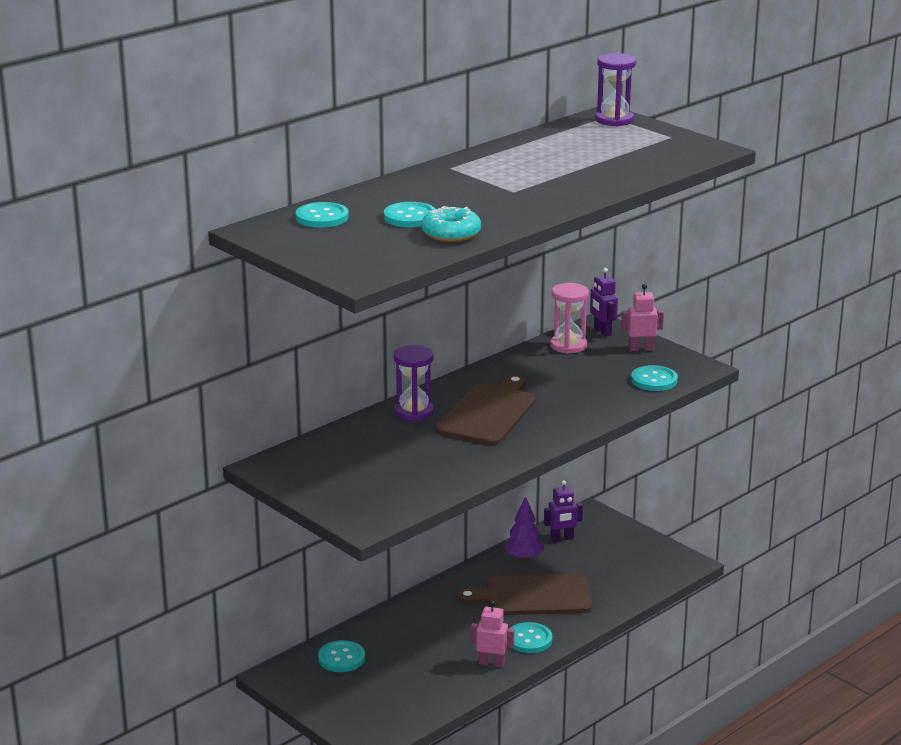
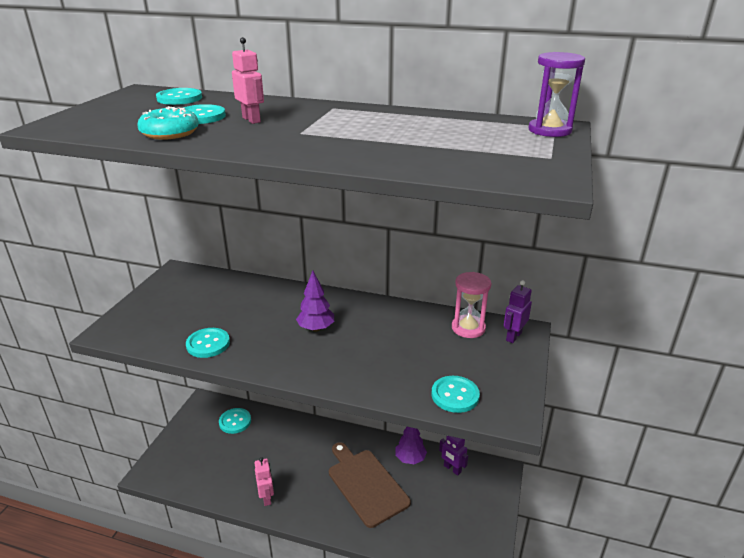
camera: 60 degrees right, 5 degrees up
(414, 412) = (292, 297): purple hourglass -> none
(488, 413) = (316, 328): brown cutting board -> purple tree
(529, 639) = (308, 506): turquoise button -> turquoise button (208, 344)
(641, 349) = (507, 367): pink robot -> pink robot (251, 120)

